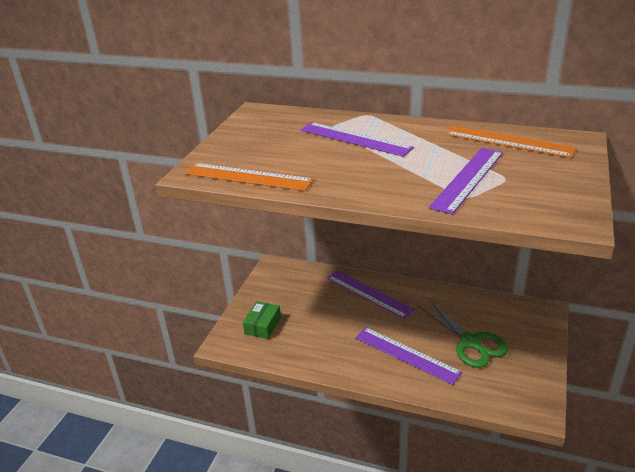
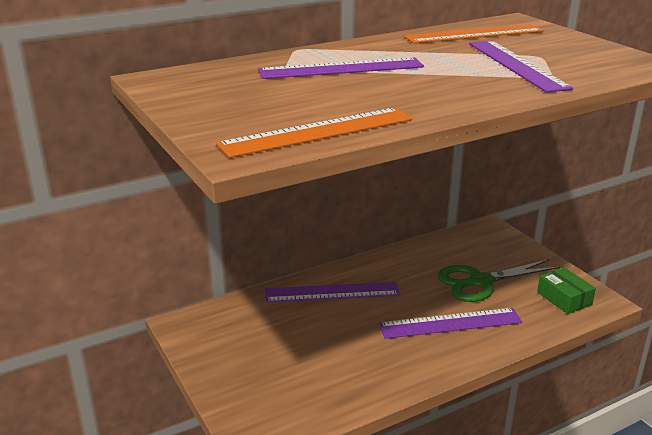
camera: 50 degrees left, 5 degrees down
(263, 325) = (270, 388): green box -> green box (564, 298)
(470, 342) = (480, 282): green scissors -> green scissors turned 150 degrees clockwise

